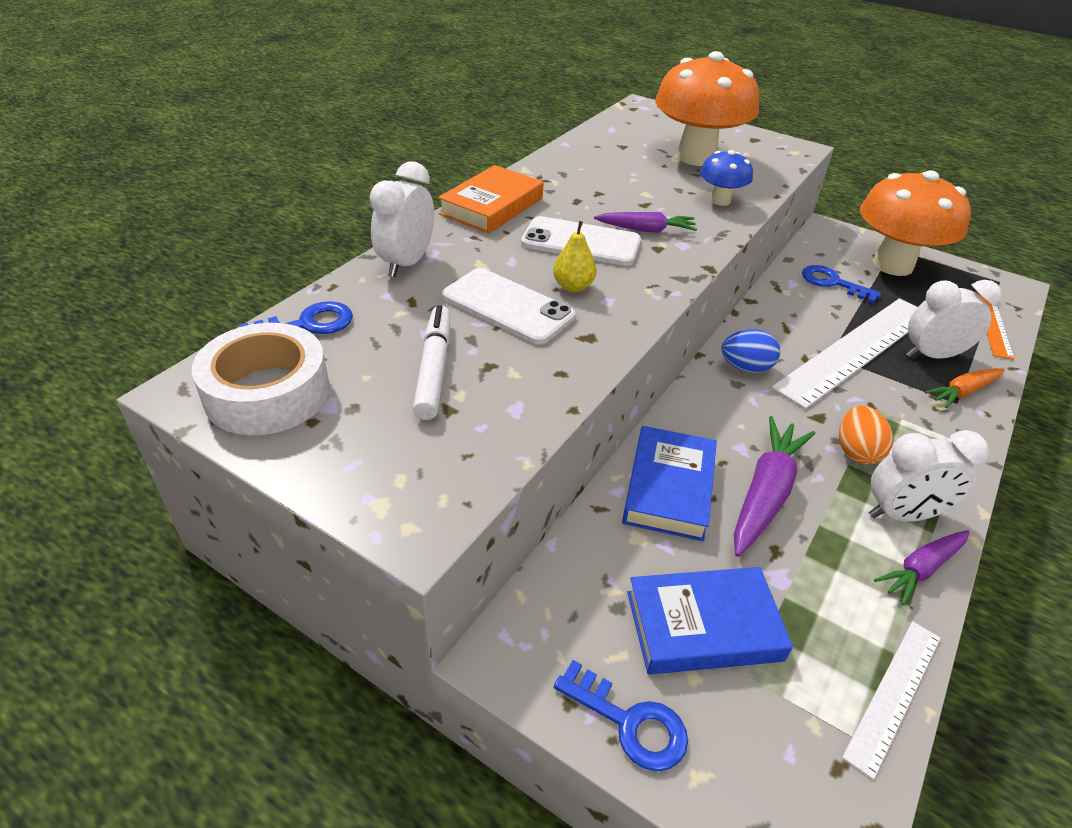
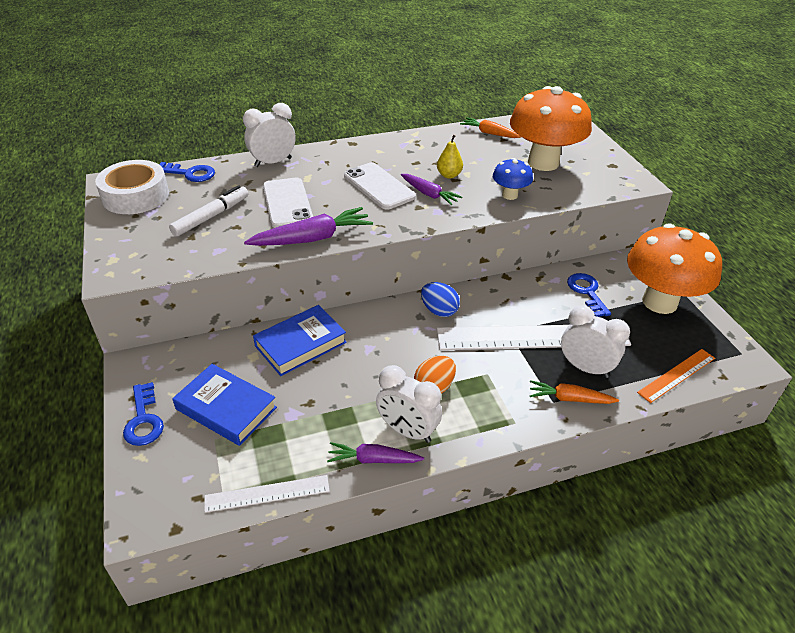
camera: 40 degrees right, 0 degrees up
(492, 206) = (362, 148): orange book -> none
(573, 286) = (335, 207): yellow pear -> yellow pear (449, 175)
(600, 144) = (489, 133): none -> orange carrot
(765, 493) = (346, 375): purple carrot -> purple carrot (312, 238)

